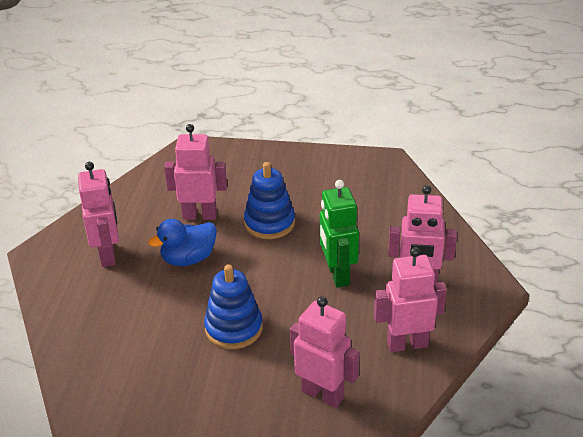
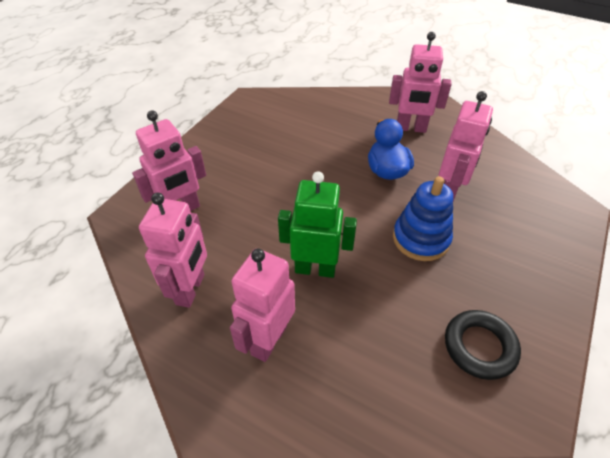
camera: 110 degrees right, 10 degrees up
(233, 328) = (286, 178): blue stacking toy -> none
(354, 183) = (479, 347): none -> black ring

